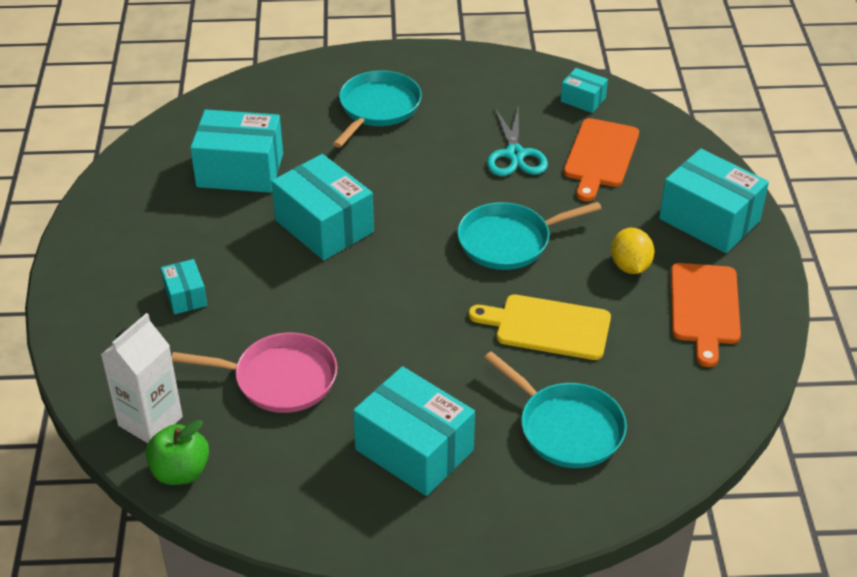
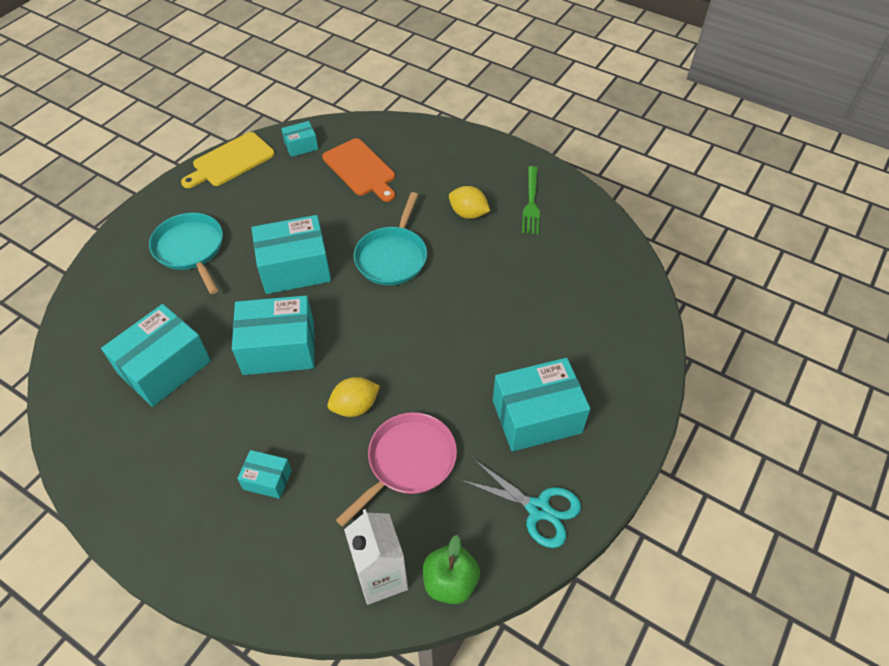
camera: 55 degrees left, 10 degrees up
(307, 311) = (355, 406): none -> yellow lemon
(515, 155) = (316, 207): turquoise scissors -> turquoise scissors (539, 509)
(547, 327) = (485, 283): yellow cutting board -> yellow cutting board (230, 161)
(567, 428) = (577, 324): turquoise pan -> none
(704, 308) = (531, 203): orange cutting board -> green fork
(709, 220) = (462, 157): turquoise box -> turquoise box (295, 268)

